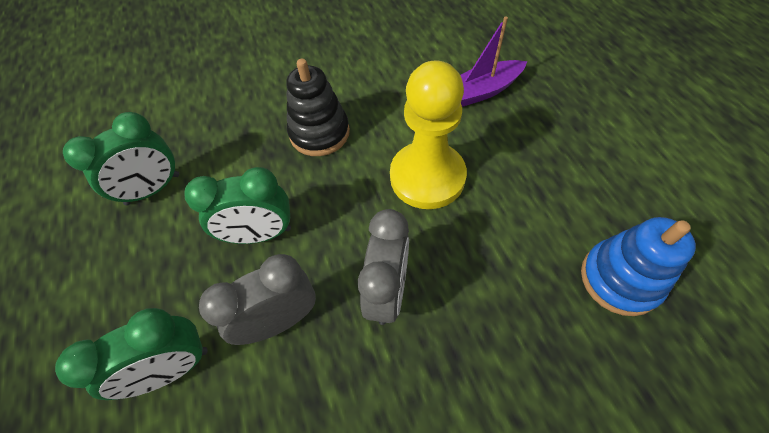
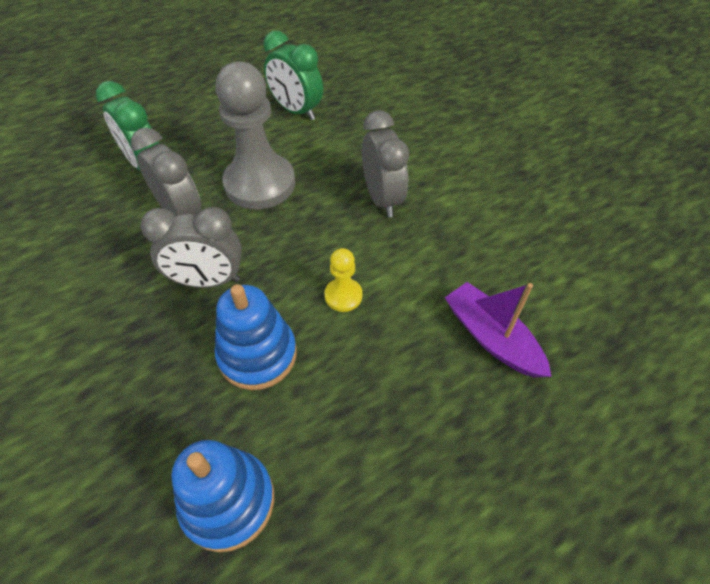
camera: 75 degrees right, 5 degrees down
(260, 234) = (260, 184): green clock -> grey pawn
(319, 133) = (382, 199): black stacking toy -> grey clock
(427, 177) = (343, 296): yellow pawn -> yellow pawn, size x0.45
(482, 249) = (257, 354): none -> blue stacking toy

